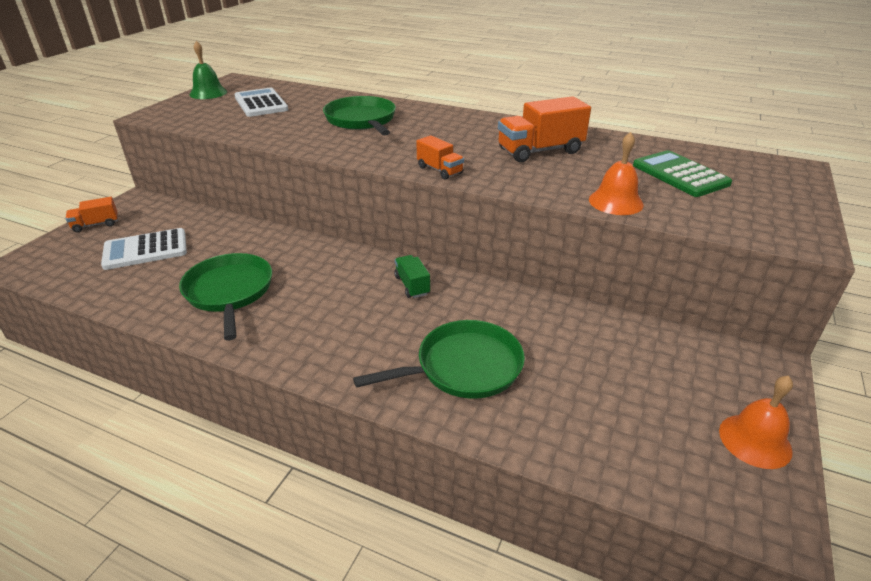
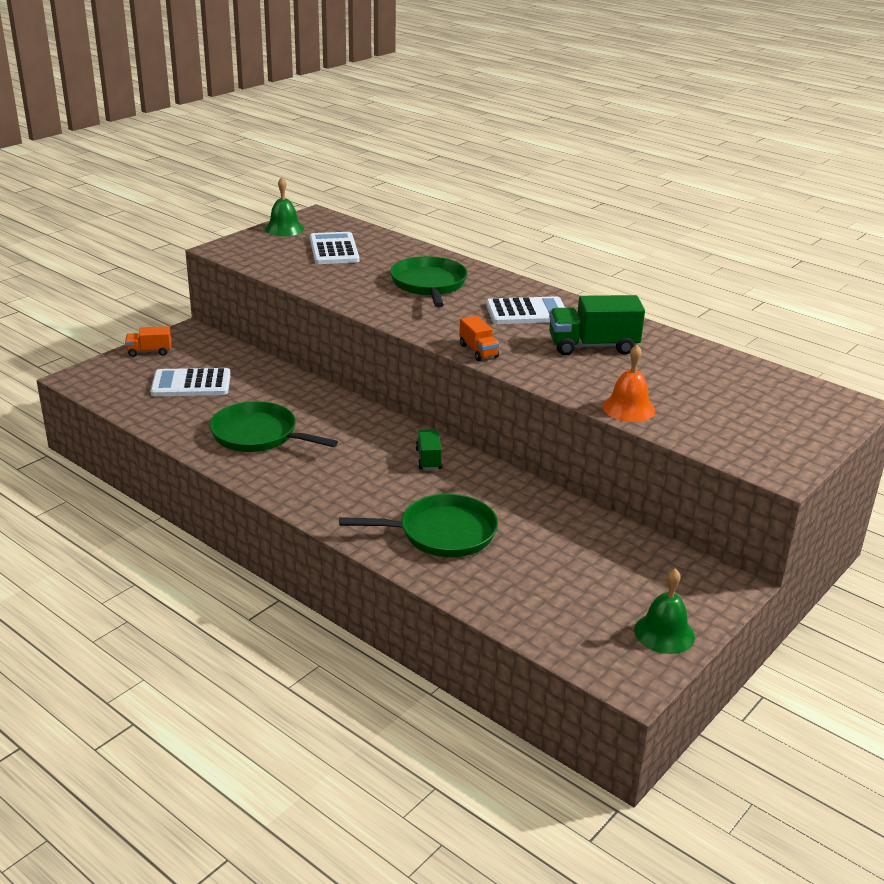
camera: 15 degrees right, 5 degrees down
(229, 292) = (258, 435): green pan -> green pan turned 60 degrees counterclockwise
(462, 131) = (527, 312): none -> white calculator
(540, 151) = (593, 346): orange truck -> green truck
(680, 174) = (719, 393): green calculator -> none
(755, 440) = (664, 633): orange bell -> green bell

